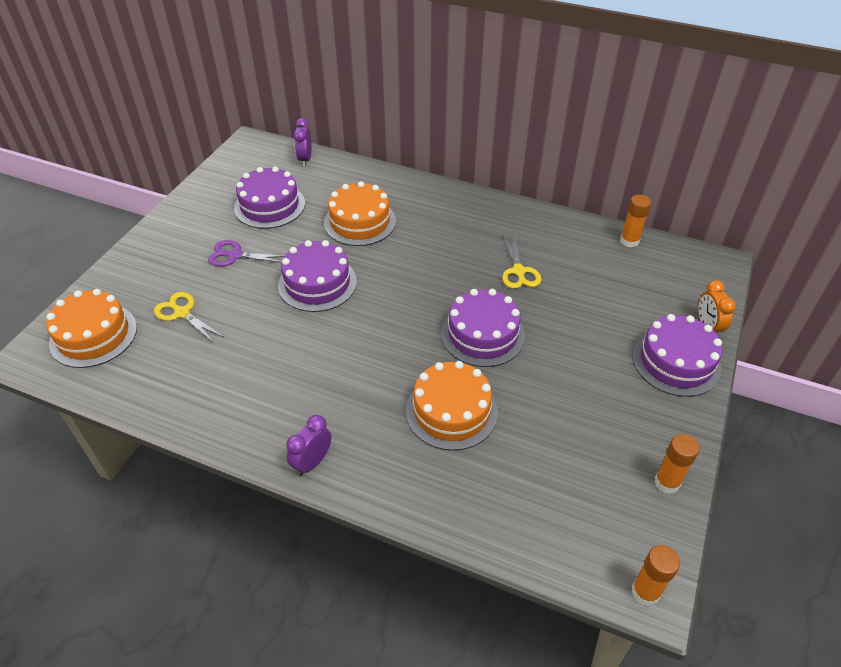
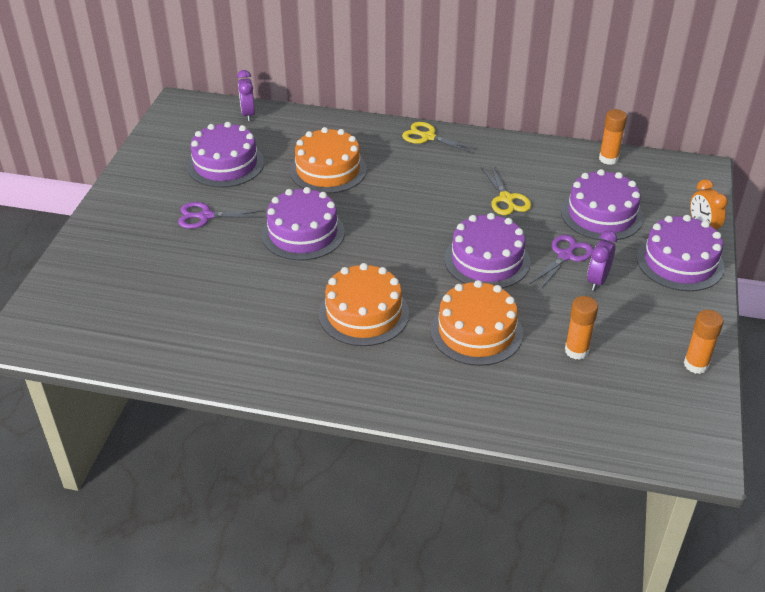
camera: 10 degrees left, 5 degrees down
(93, 335) = (80, 309): orange cake -> orange cake (363, 313)
(182, 313) = (169, 277): yellow scissors -> yellow scissors (428, 137)
(312, 462) = (353, 393): purple clock -> purple clock (597, 280)
(561, 340) = (565, 256): none -> purple scissors
(608, 299) = (601, 214): none -> purple cake
(645, 592) = (698, 455): orange glue stick -> orange glue stick (576, 351)

